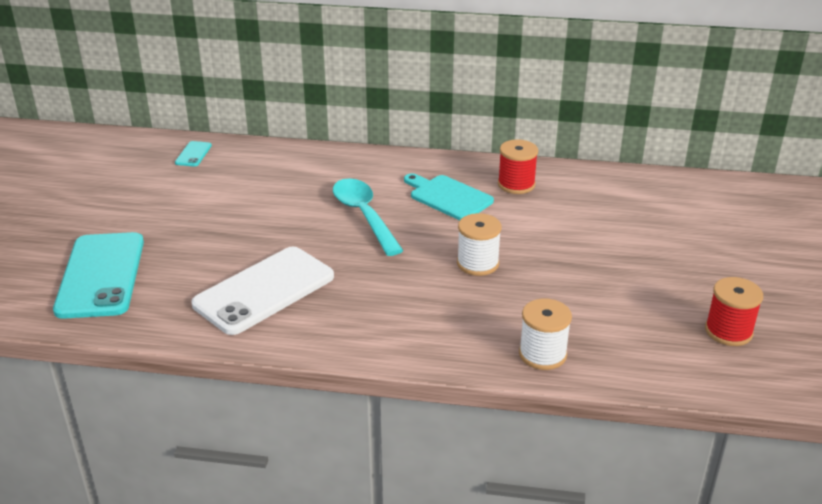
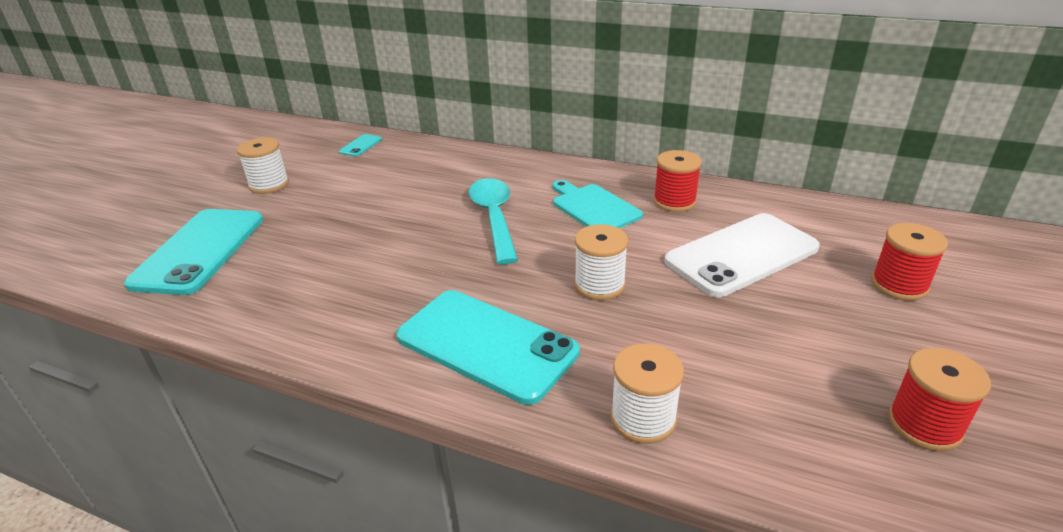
camera: 15 degrees right, 0 degrees up
(124, 204) = (269, 185): none -> white spool
(264, 290) = (347, 287): white phone -> white phone (741, 255)
(406, 320) = (486, 344): none -> turquoise phone
(703, 237) = (899, 285): none -> red spool

